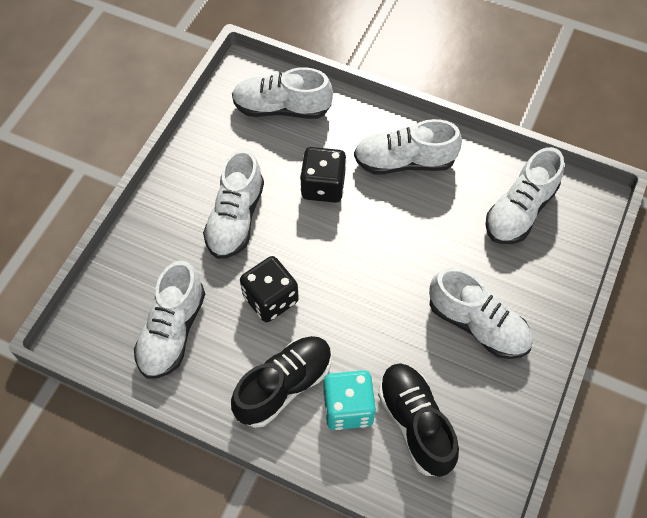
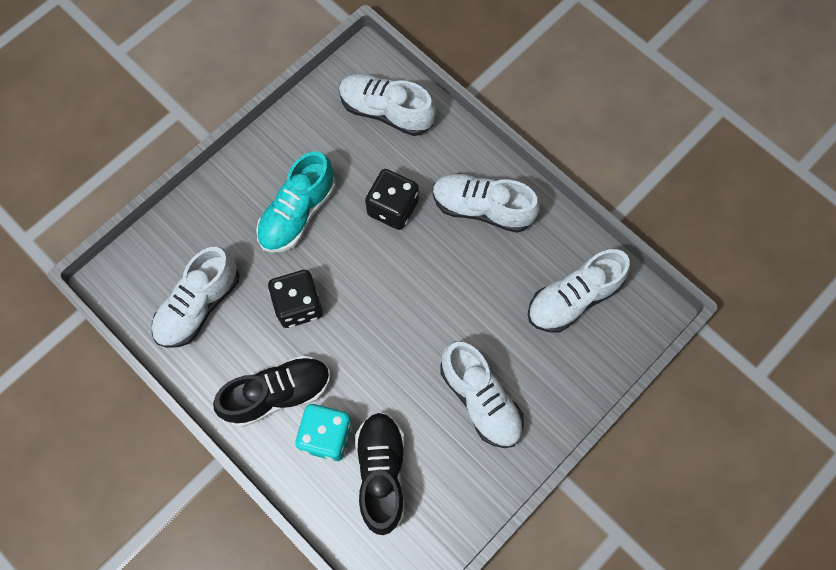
camera: 20 degrees right, 10 degrees up
(235, 218) = (298, 213): white shoe -> turquoise shoe

